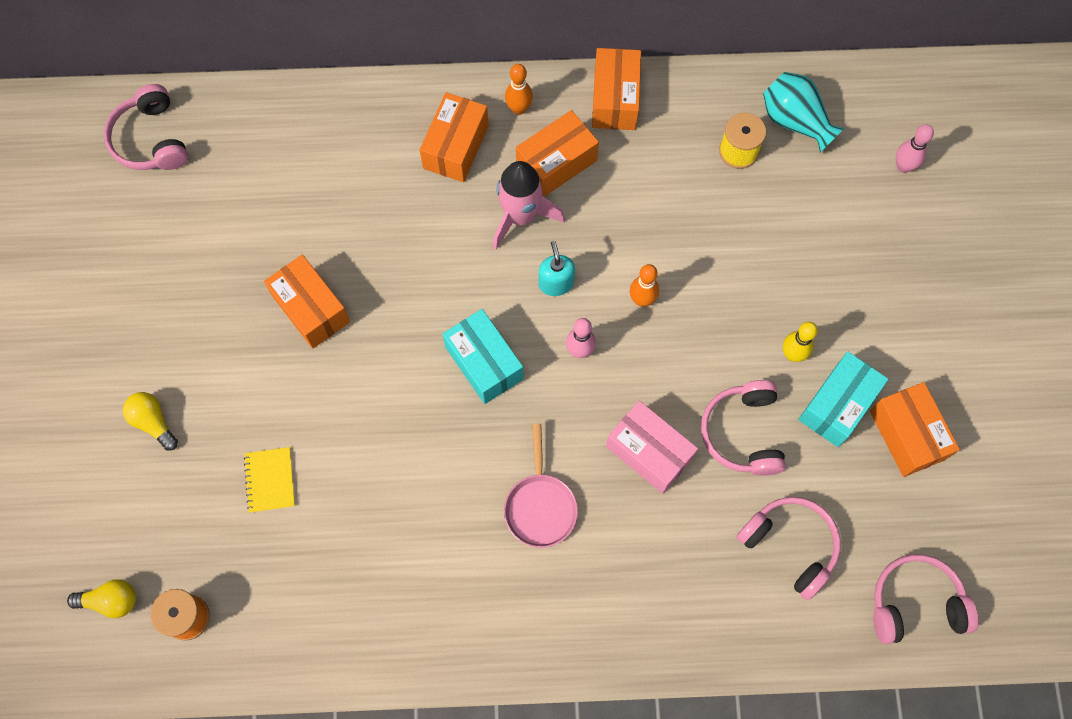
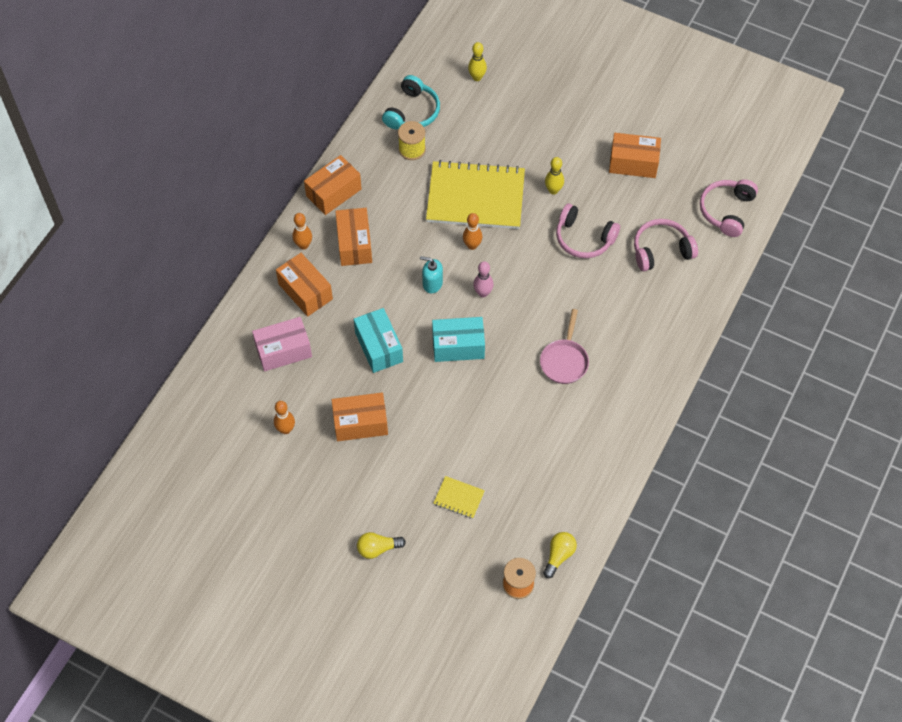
camera: 60 degrees left, 10 degrees down
(111, 601) = (481, 624): yellow light bulb -> yellow light bulb (559, 556)
(150, 139) = (174, 463): pink headphones -> none
(257, 231) = (286, 429): none -> orange bowling pin
(521, 216) = (376, 280): pink rocket -> none
(540, 506) = (564, 360): pink pan -> pink pan turned 75 degrees clockwise
(615, 99) = (333, 193): orange box -> orange box turned 75 degrees counterclockwise
(649, 452) = (566, 290): pink box -> pink box (283, 351)
(717, 265) = (475, 197): none -> yellow notebook
(795, 121) = (412, 112): turquoise vase -> turquoise headphones
(837, 405) = (596, 185): turquoise box -> turquoise box (379, 347)
(903, 166) = (477, 77): pink bowling pin -> yellow bowling pin

